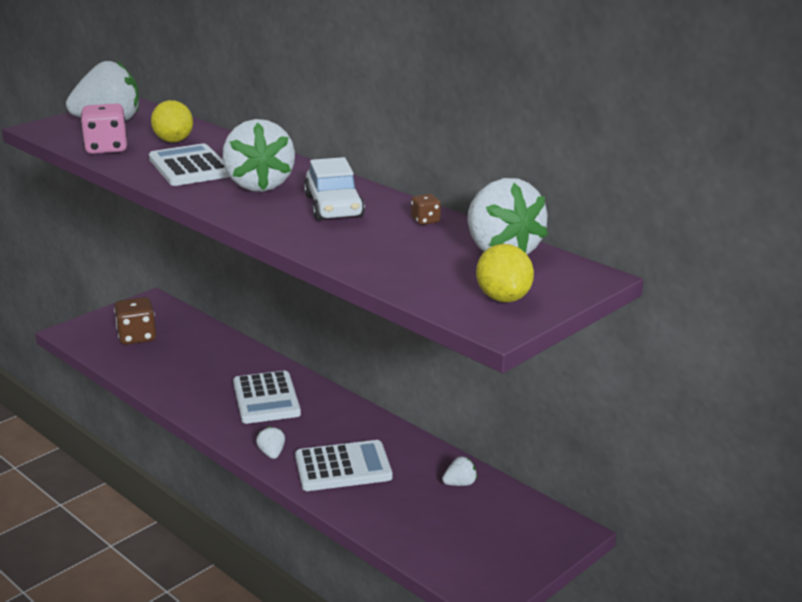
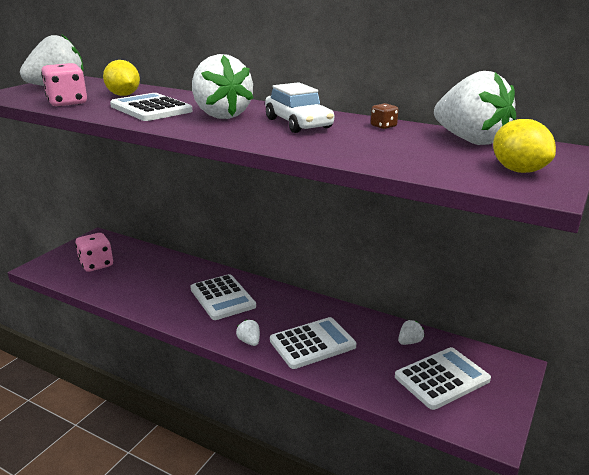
camera: 15 degrees left, 0 degrees up
(137, 337) = (96, 265): brown dice -> pink dice
(470, 529) = (442, 378): none -> white calculator

